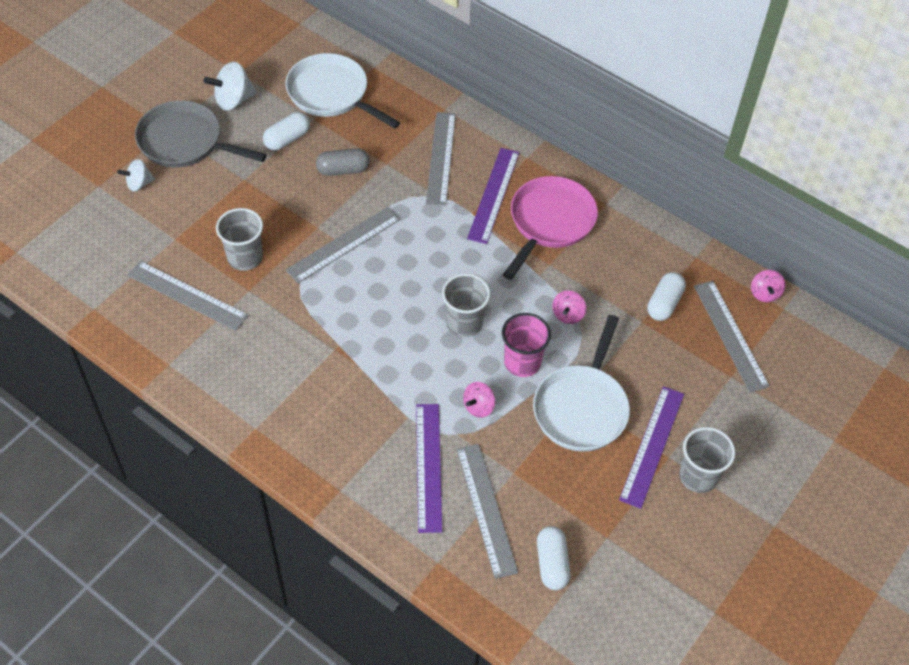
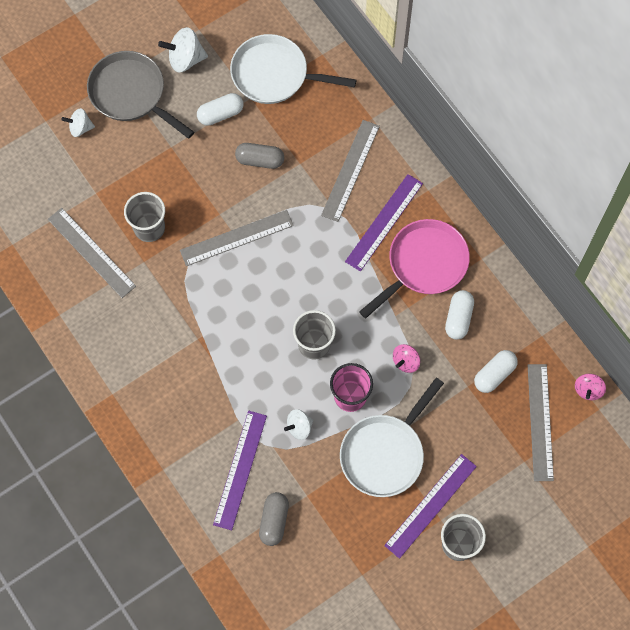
camera: 20 degrees right, 15 degrees up
(331, 94) = (274, 75): white pan -> white pan turned 45 degrees counterclockwise
(478, 407) = (299, 427): pink spinning top -> white spinning top
(486, 509) = (274, 521): grey ruler -> grey capsule
(552, 563) = (309, 583): white capsule -> white capsule (458, 318)

